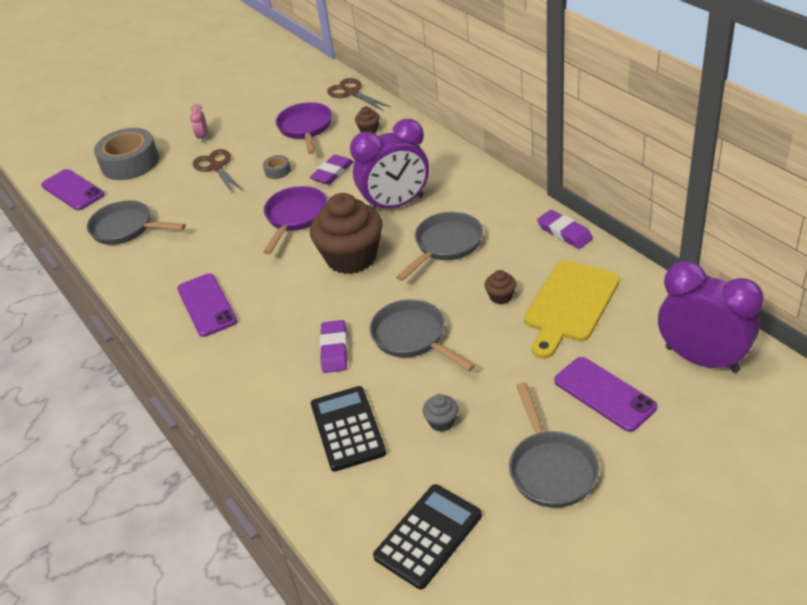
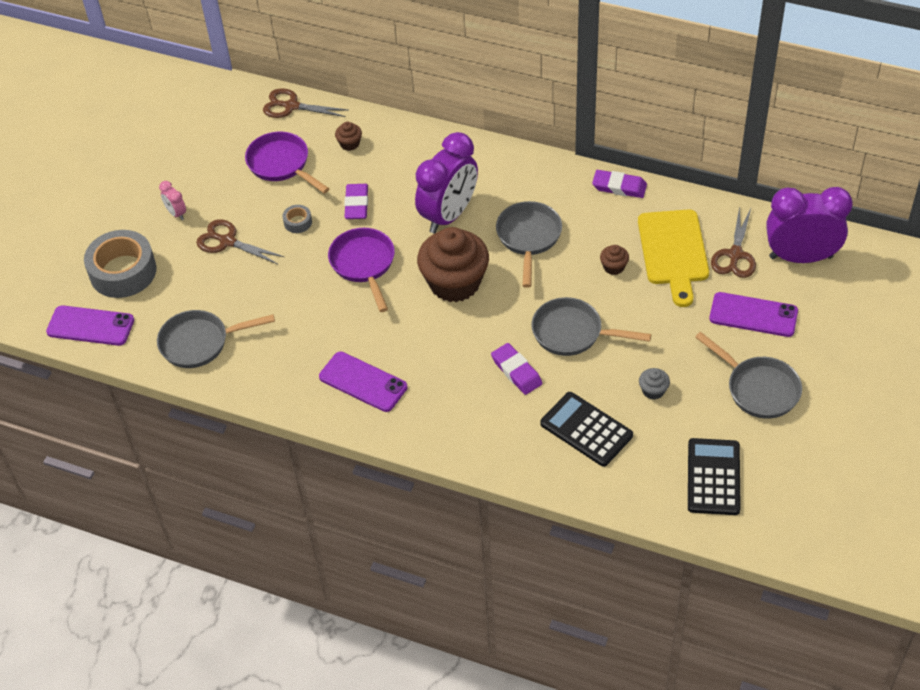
camera: 35 degrees left, 10 degrees up
(631, 330) = (735, 255): none -> brown scissors

